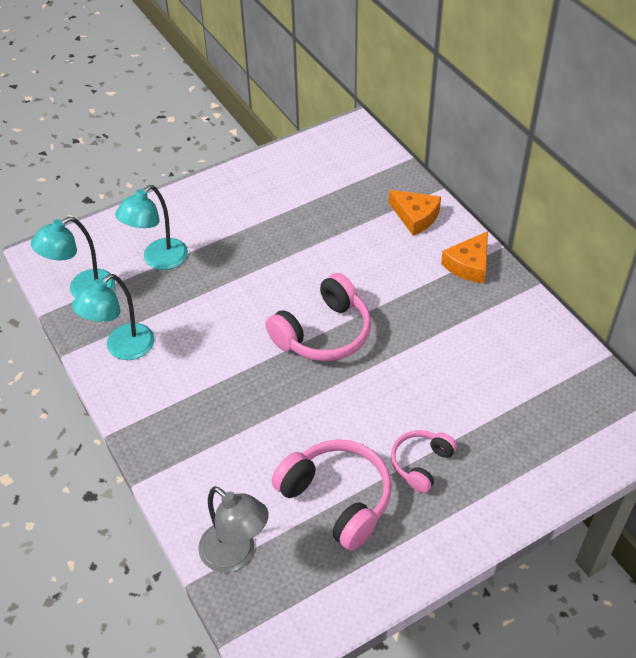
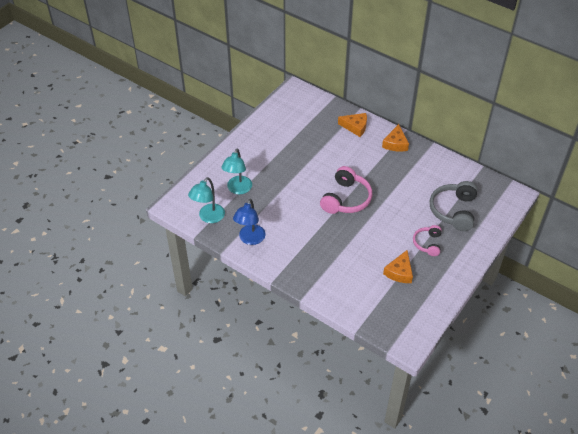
camera: 25 degrees left, 0 degrees up
(122, 348) = (250, 239): turquoise lamp -> blue lamp
(235, 554) = (369, 312): grey lamp -> none
(337, 499) = (399, 272): pink headphones -> orange cheese
(506, 419) = (454, 211): none -> grey headphones

